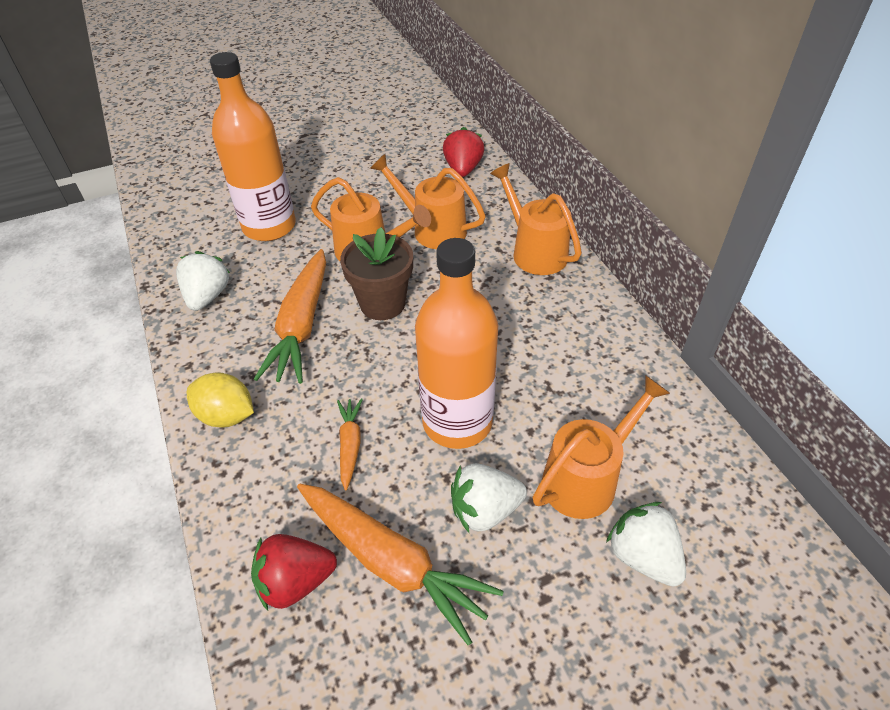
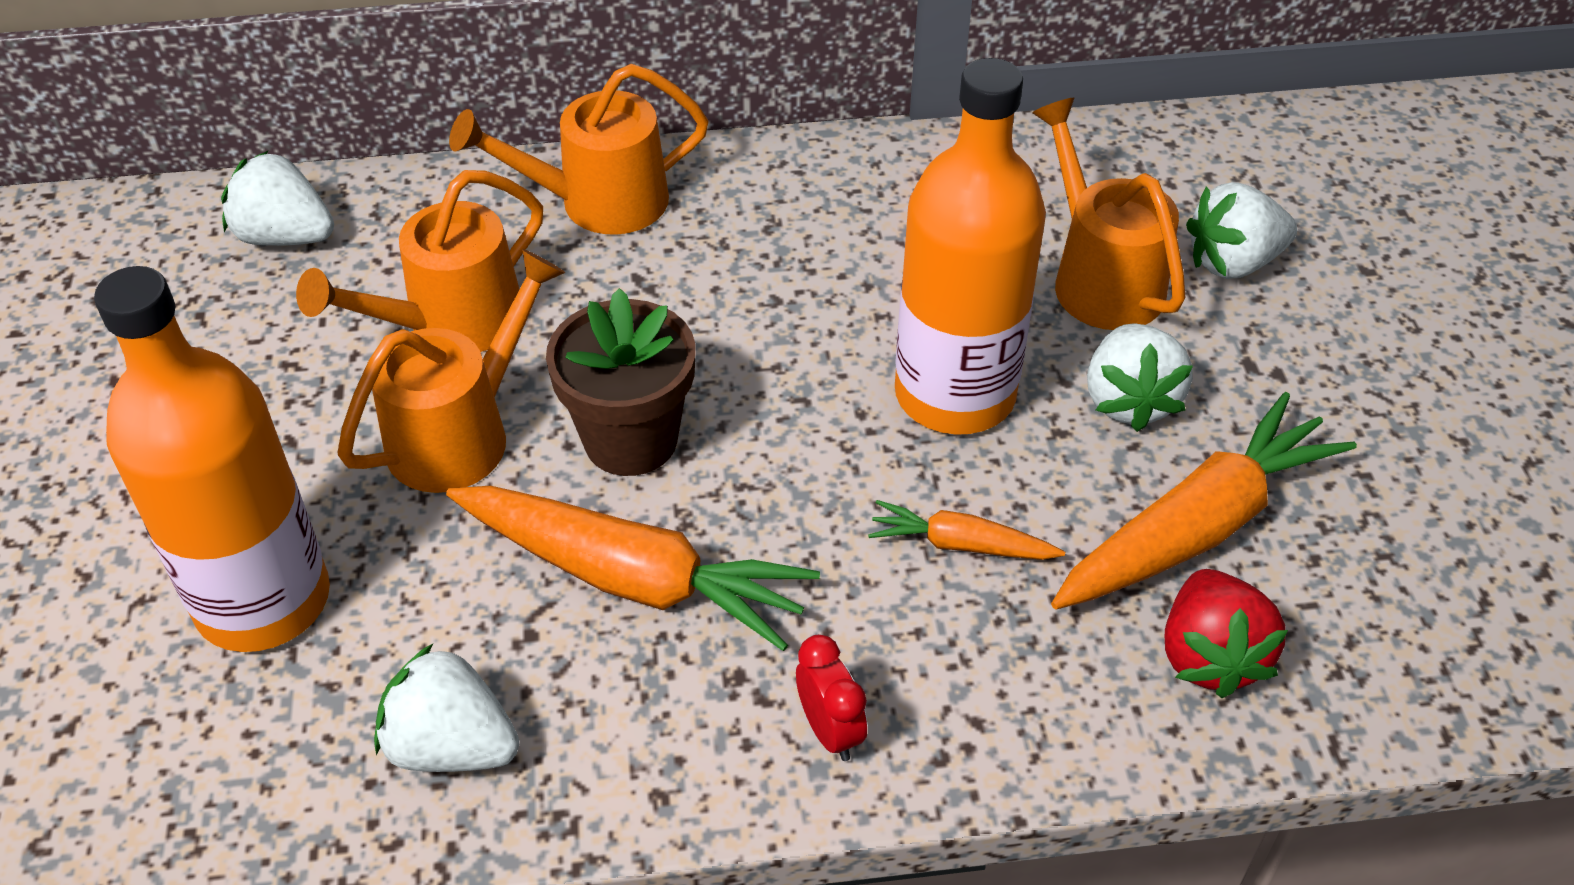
camera: 75 degrees left, 0 degrees up
(226, 415) = (830, 730): yellow lemon -> red clock
(463, 169) = (285, 237): red strawberry -> white strawberry

